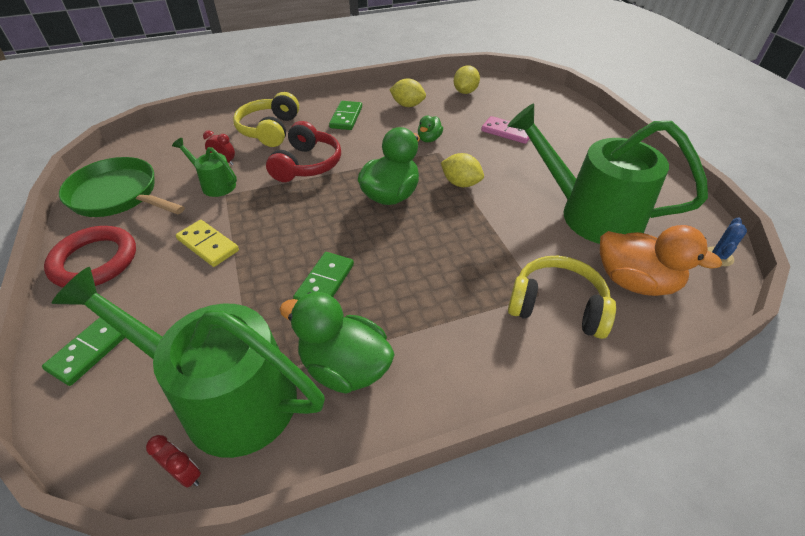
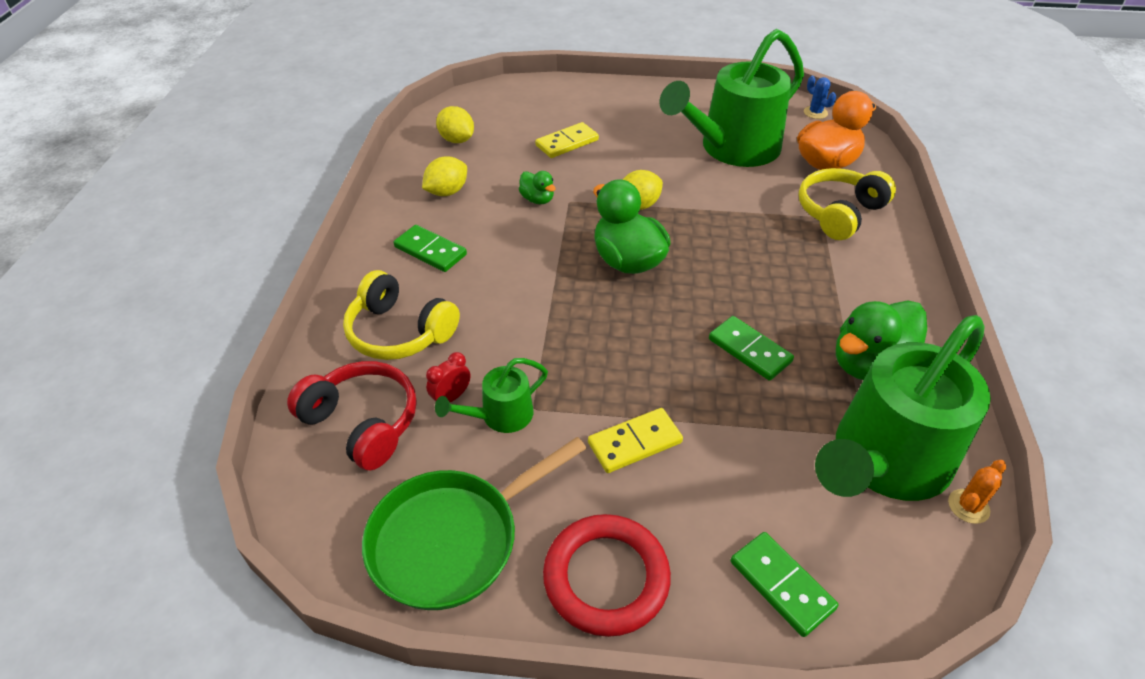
camera: 65 degrees left, 0 degrees up
(185, 474) = (968, 506): red clock -> orange cactus
(307, 164) = (517, 314): red headphones -> red headphones (362, 423)
(507, 132) = (567, 143): pink domino -> yellow domino

